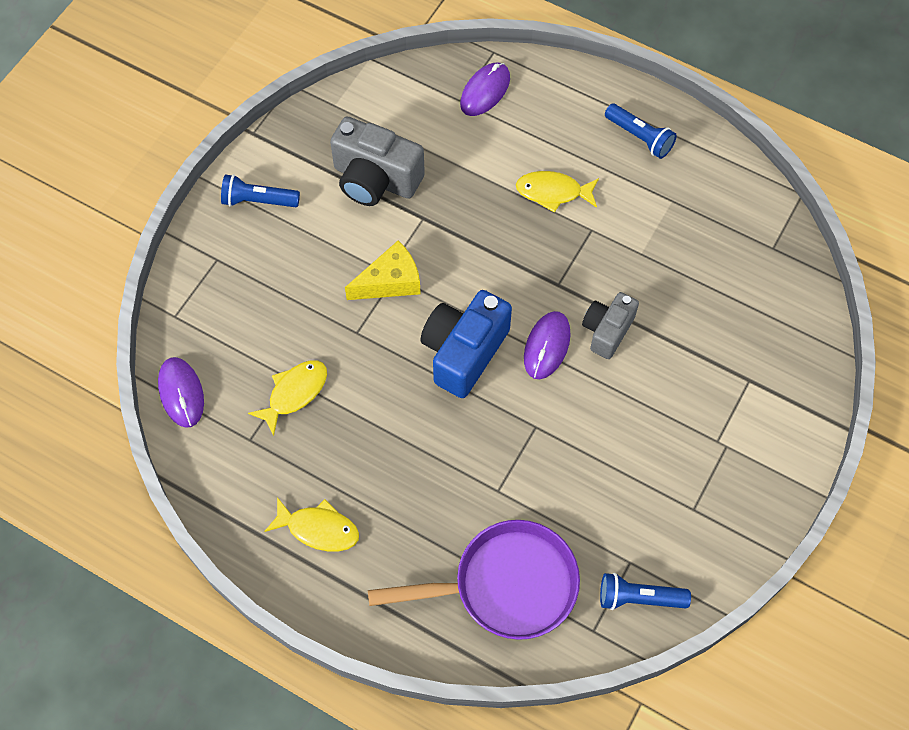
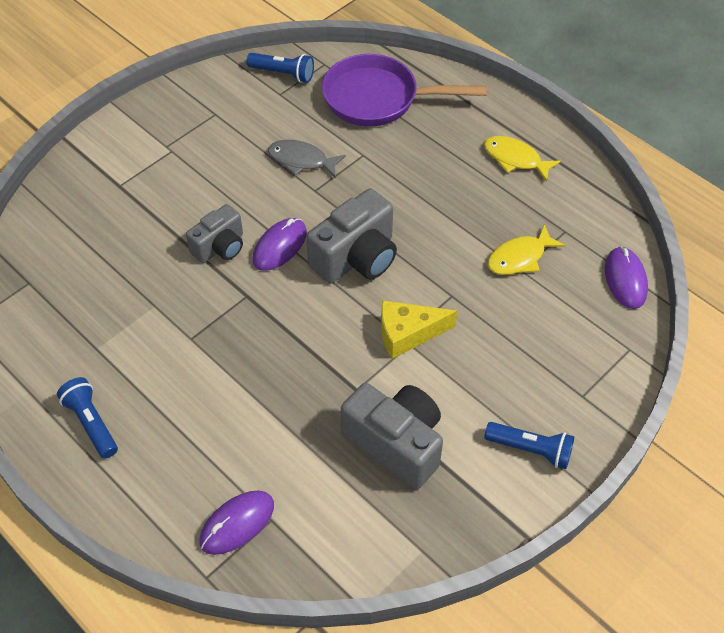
camera: 165 degrees left, 10 degrees down
(464, 352) = (356, 258): blue camera -> grey camera
(553, 192) = (212, 385): yellow fish -> none
(565, 464) = (301, 160): none -> grey fish

